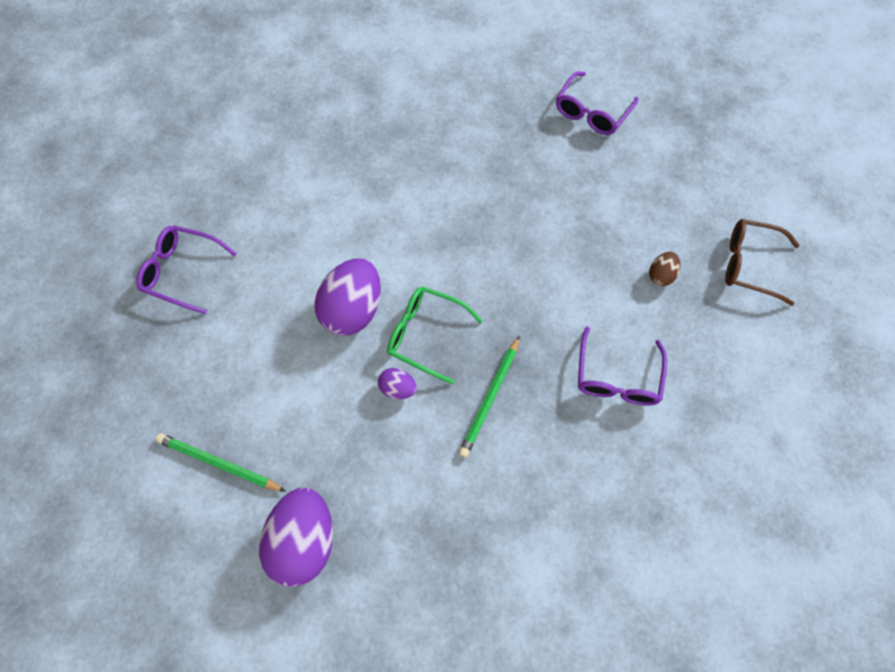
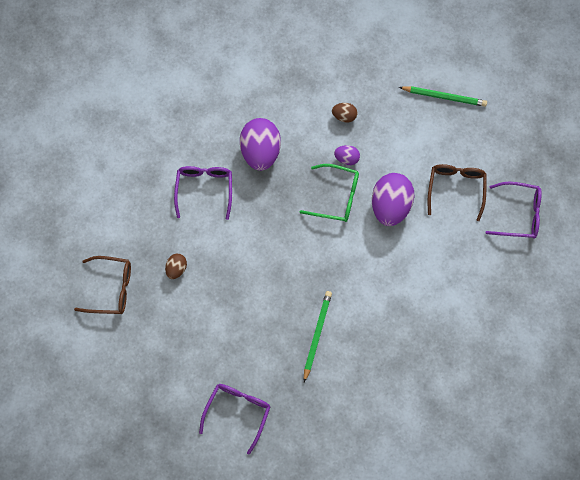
camera: 170 degrees right, 5 degrees up
(254, 319) = (456, 188): none -> brown glasses
(304, 540) = (380, 65): purple egg -> purple egg (260, 152)
(385, 458) = (344, 116): none -> brown egg
(490, 398) = (285, 162): green pencil -> green pencil (316, 335)

